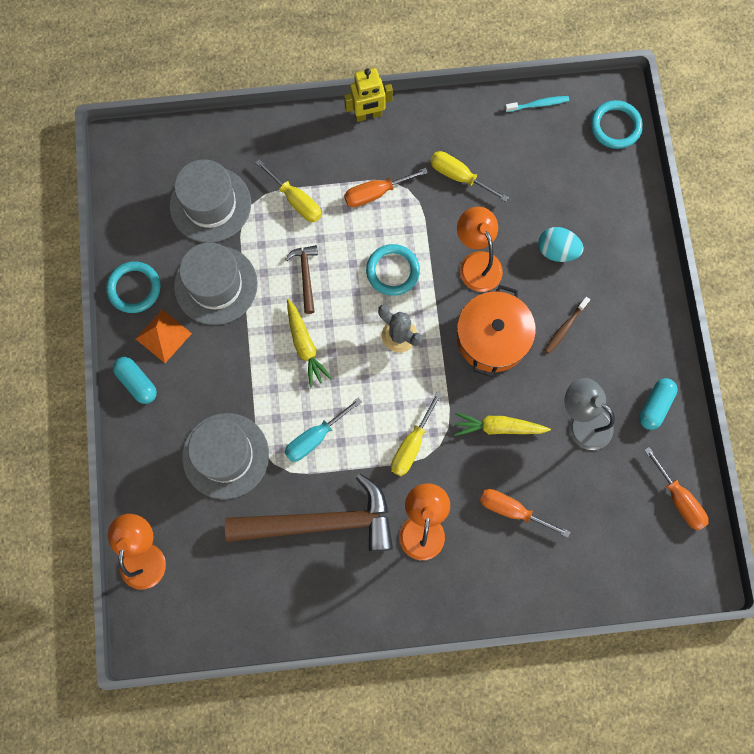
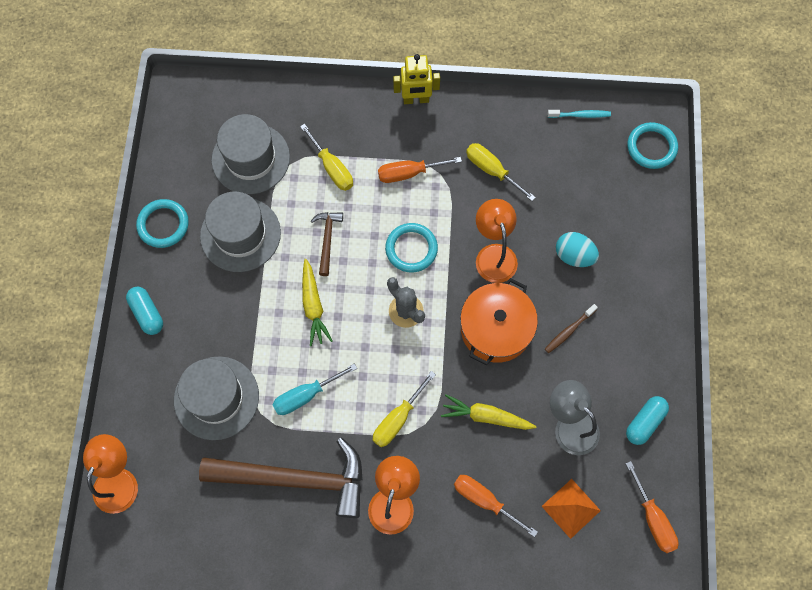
camera: 10 degrees right, 5 degrees down
(163, 336) = (181, 274): orange pyramid -> orange pyramid (570, 508)

